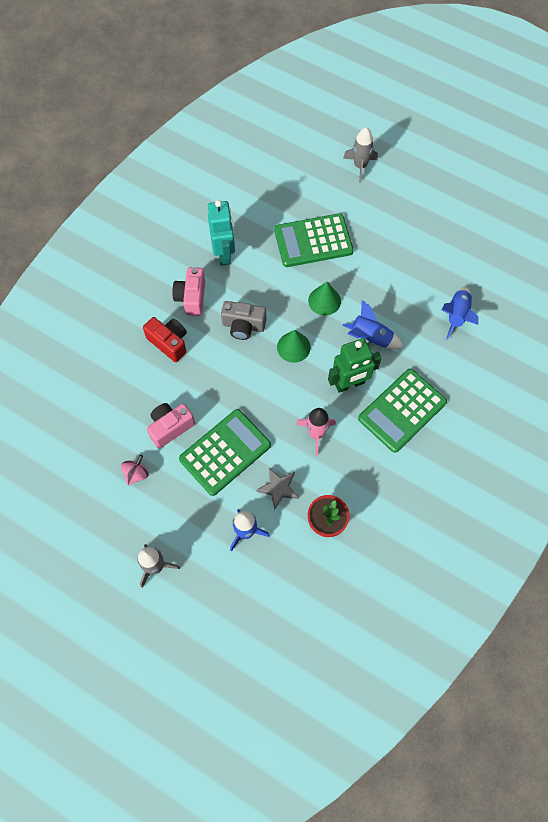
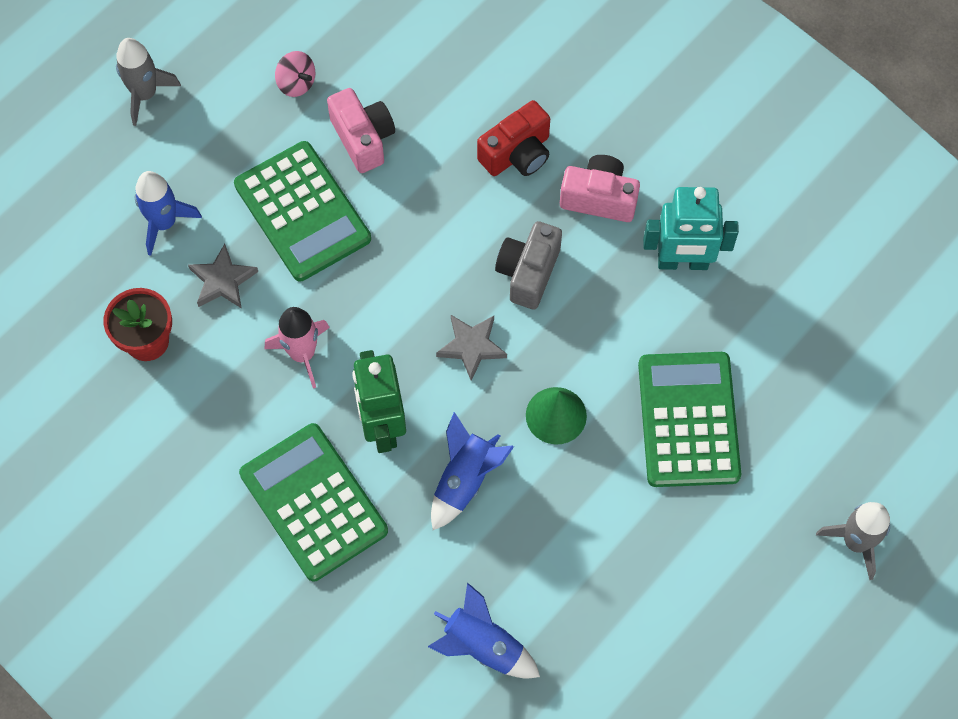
camera: 100 degrees right, 0 degrees up
(293, 347) = (471, 347): green cone -> grey star

